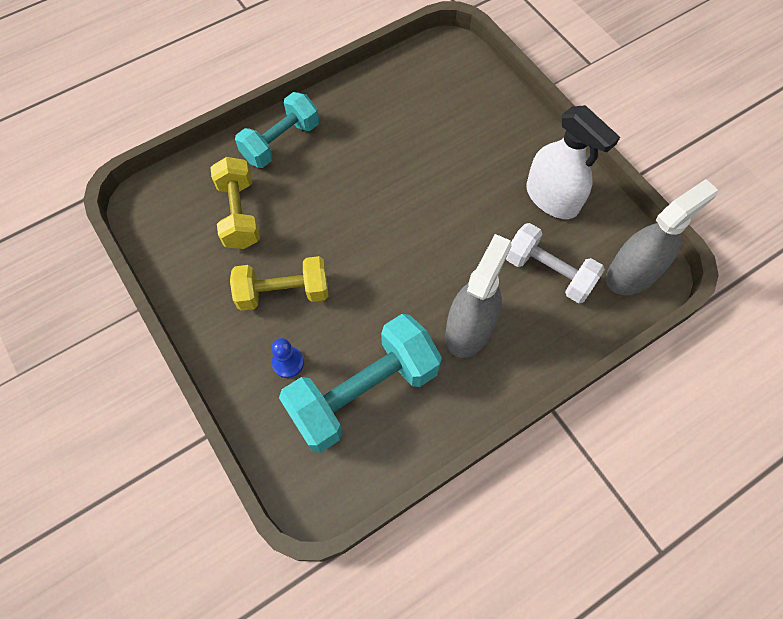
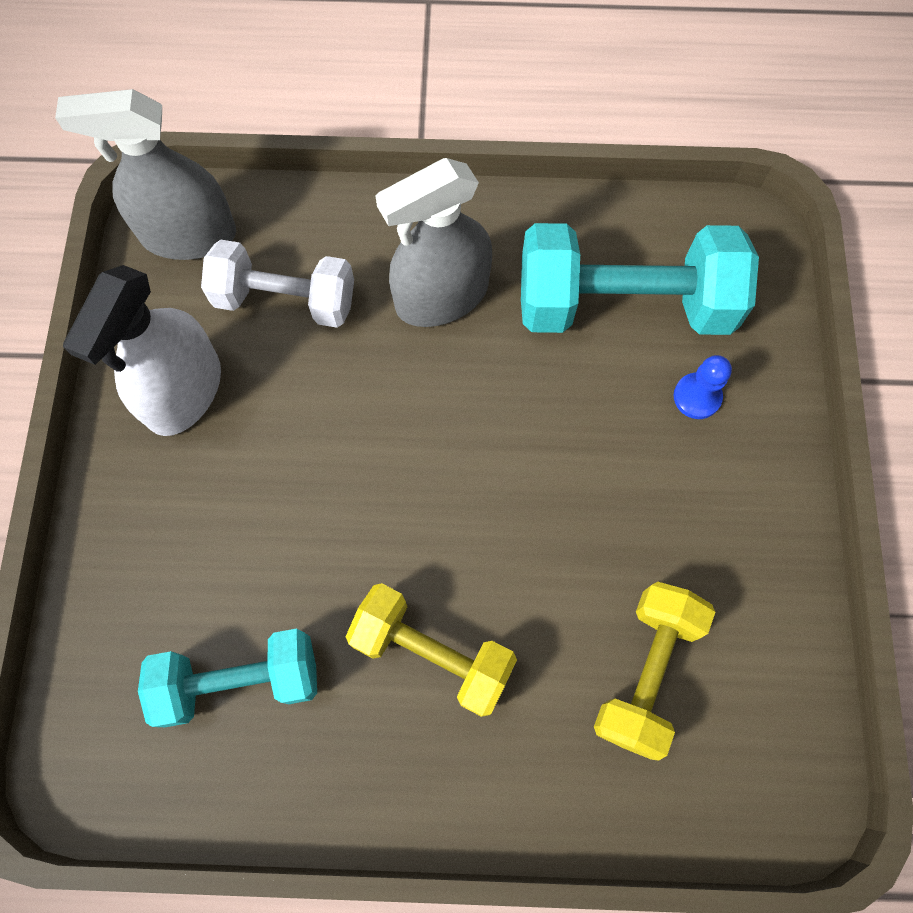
camera: 145 degrees left, 5 degrees up
(281, 142) = (501, 773): turquoise dumbbell -> turquoise dumbbell (240, 680)
(283, 292) = (649, 496): yellow dumbbell -> yellow dumbbell (432, 653)
(548, 272) = (285, 300): white dumbbell -> white dumbbell turned 60 degrees counterclockwise
(552, 198) = (184, 391): white spray bottle -> white spray bottle turned 150 degrees counterclockwise

